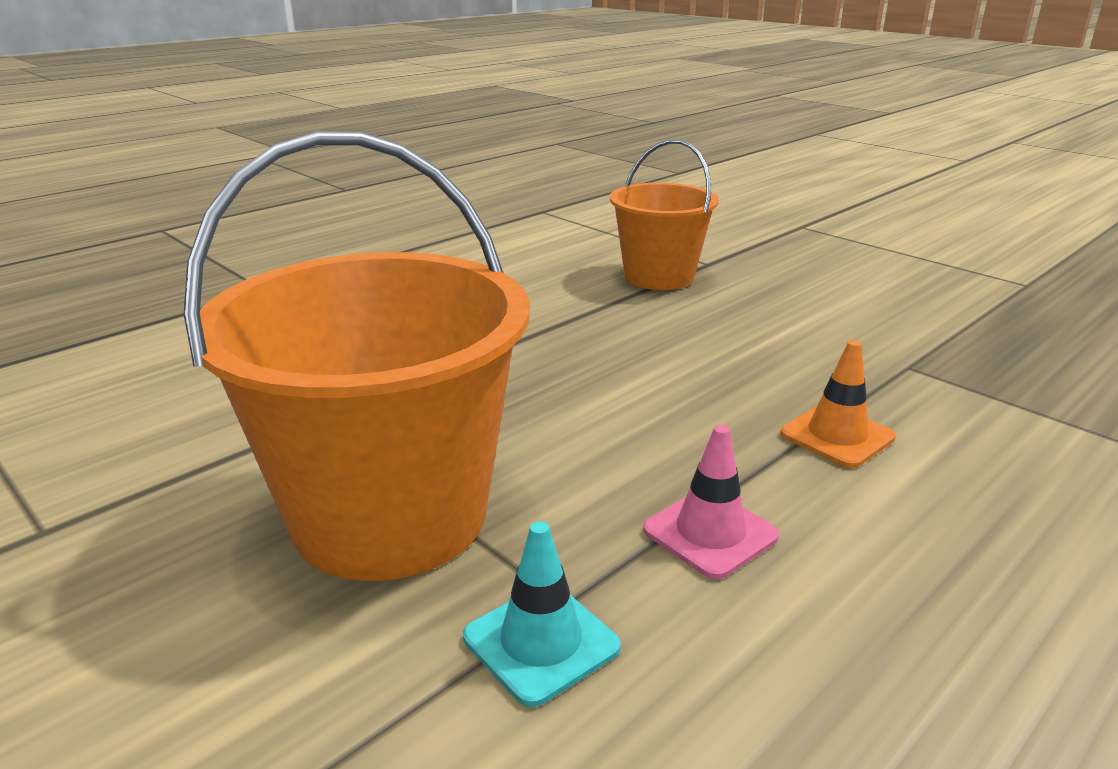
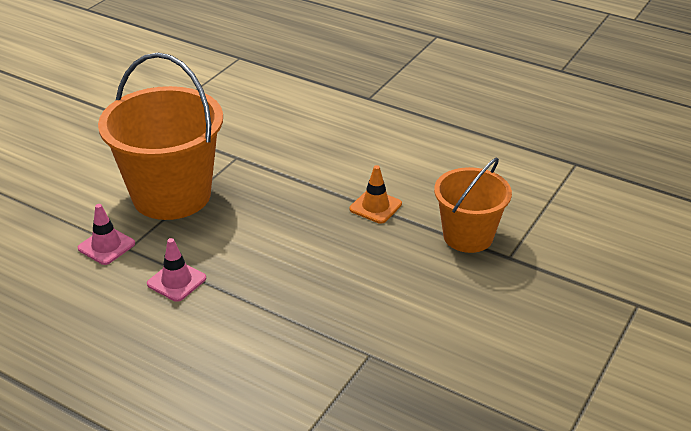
camera: 75 degrees right, 10 degrees up
(541, 642) = (106, 246): turquoise traffic cone -> pink traffic cone
(837, 435) = (271, 320): orange traffic cone -> orange traffic cone (375, 206)

